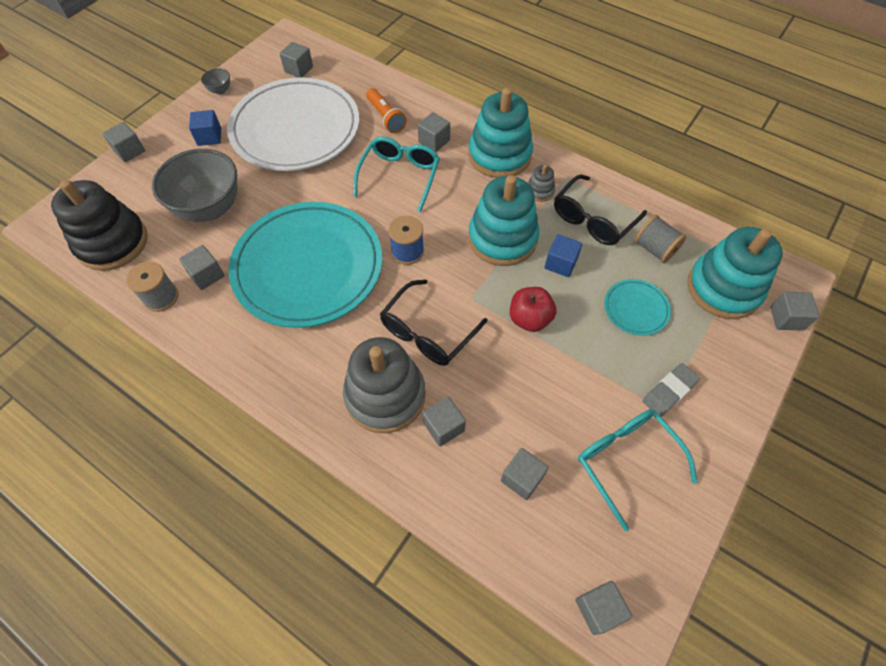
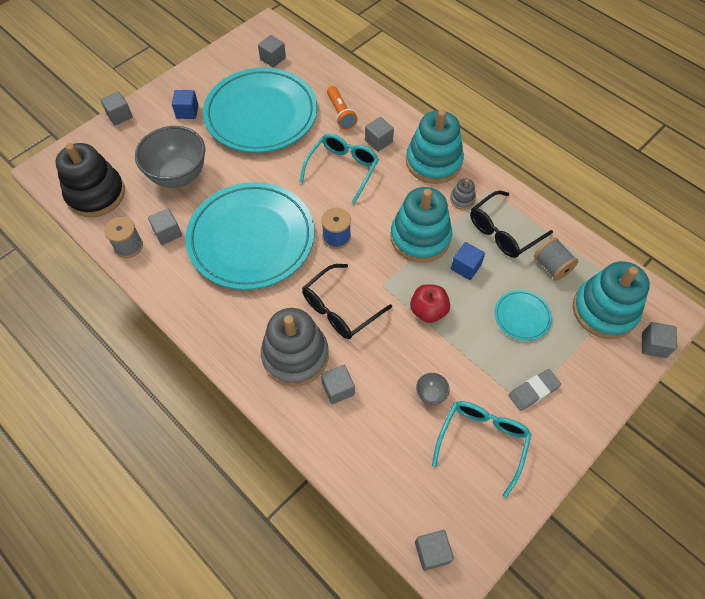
camera: 10 degrees right, 0 degrees up
(220, 90) = (202, 70): grey bowl -> grey bowl (431, 394)
(295, 129) = (261, 114): white plate -> turquoise plate
(522, 478) = (393, 441): grey cube -> none
(626, 460) = (482, 441): turquoise glasses -> turquoise glasses turned 45 degrees clockwise

